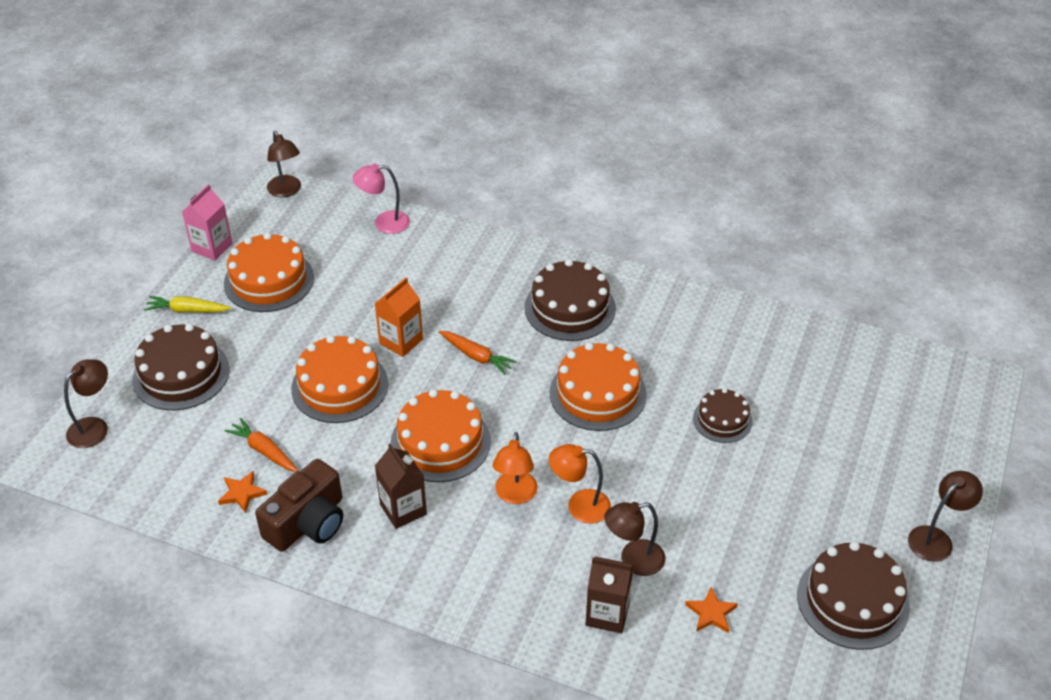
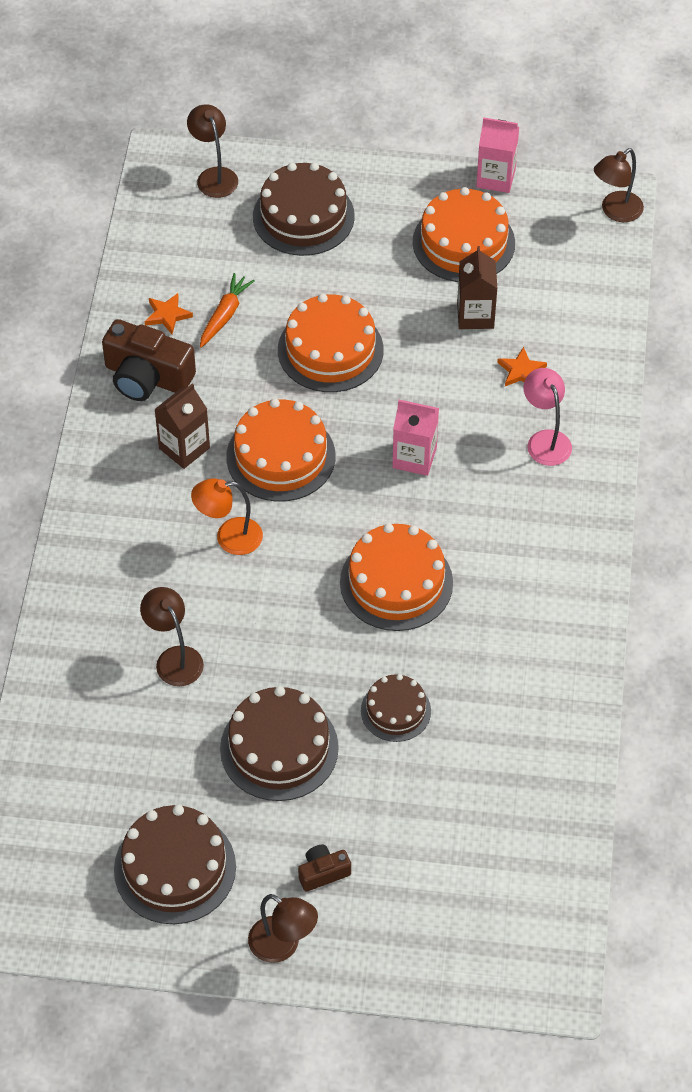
camera: 75 degrees right, 10 degrees up
(94, 427) = (214, 176): brown lamp -> brown lamp turned 135 degrees counterclockwise
(187, 310) = (393, 190): yellow carrot -> none
(384, 223) = (598, 317): pink lamp -> pink lamp (545, 440)
(401, 341) = (413, 384): orange carton -> none
(476, 356) = (414, 457): orange carrot -> pink carton
(570, 308) = (523, 528): brown cake -> brown cake (279, 748)
(579, 506) = (232, 597): orange lamp -> none
(607, 614) = (103, 647): brown carton -> brown carton (475, 315)
(711, 613) = (126, 738): orange star -> orange star (521, 371)
(869, 497) = (323, 872): none -> brown camera

